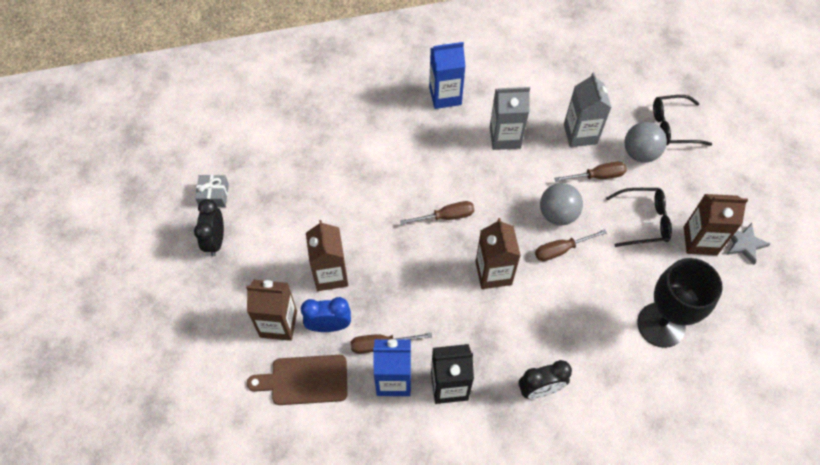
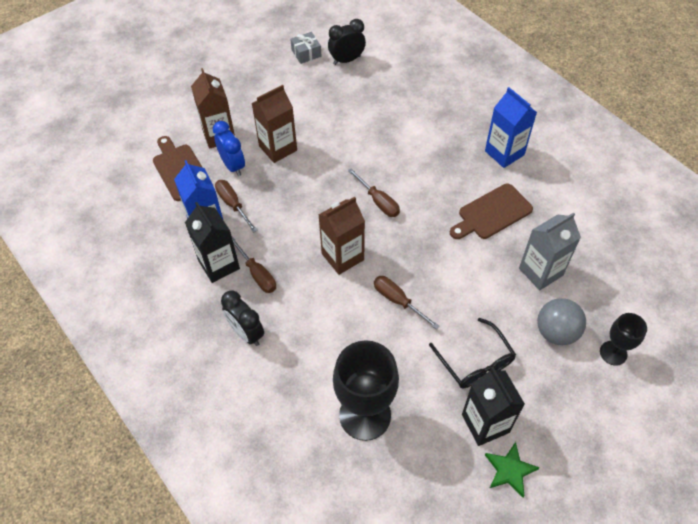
camera: 65 degrees right, 5 degrees down
(215, 241) = (268, 71): black clock -> black clock (347, 60)
(505, 137) = (492, 213): grey carton -> brown cutting board
(557, 214) = (435, 284): grey ball -> none
(597, 176) = (501, 303): brown screwdriver -> brown screwdriver (257, 274)
(673, 127) = (613, 353): black glasses -> black goblet
(700, 241) = (485, 423): brown carton -> black carton
(744, 244) = (509, 470): grey star -> green star

